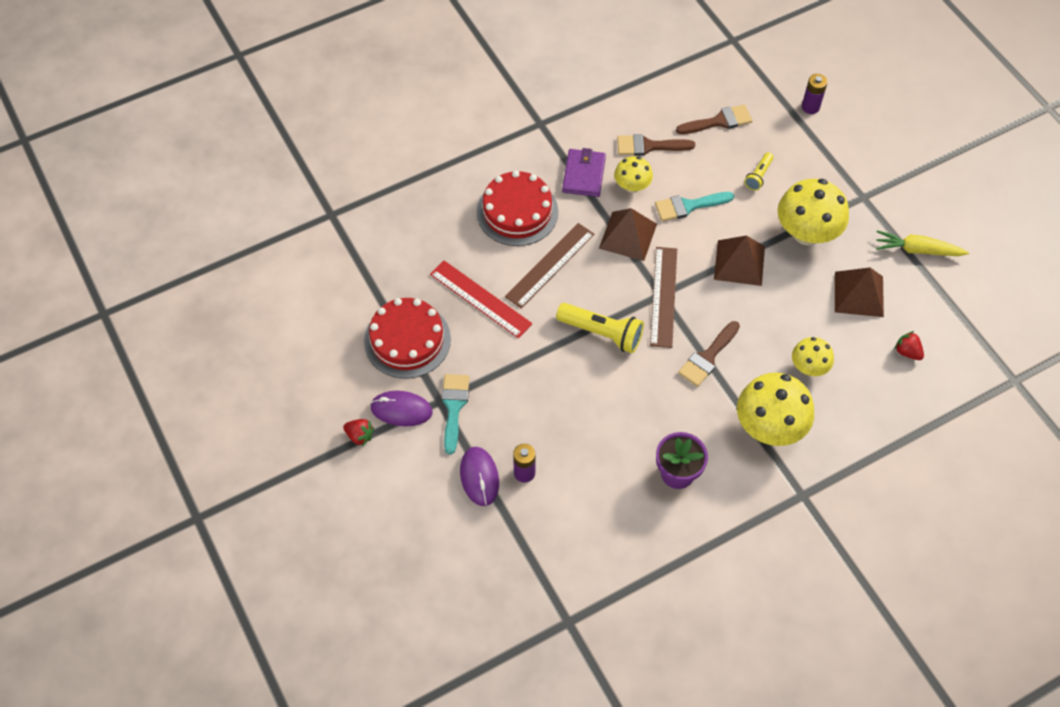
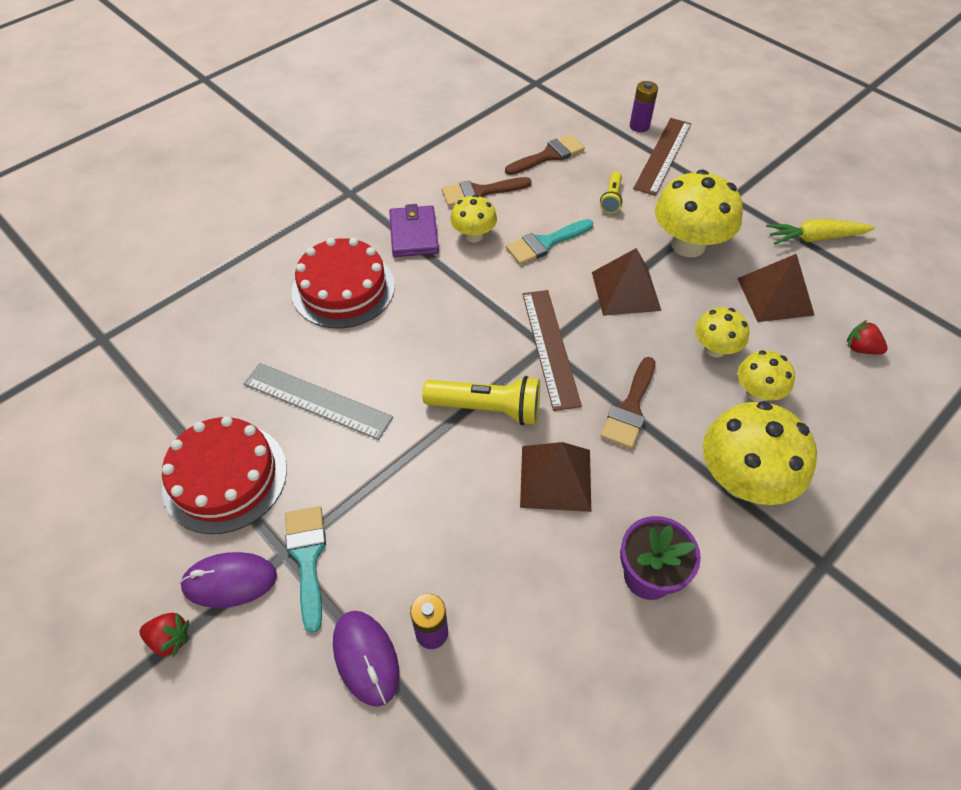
camera: 15 degrees left, 5 degrees down
(480, 299) = (317, 401): red ruler -> grey ruler
(550, 265) = (398, 341): brown ruler -> brown ruler (663, 155)
(628, 236) = (485, 288): brown pyramid -> brown pyramid (555, 478)
(791, 326) = (715, 348): none -> yellow mushroom

